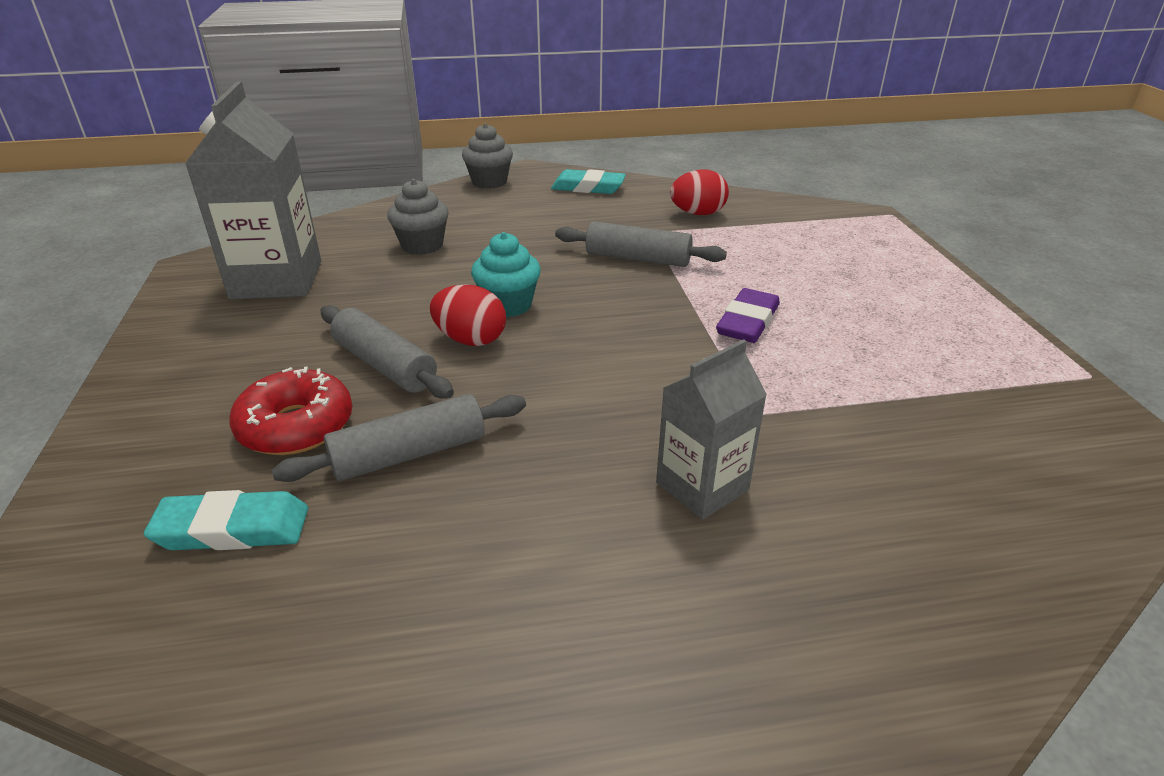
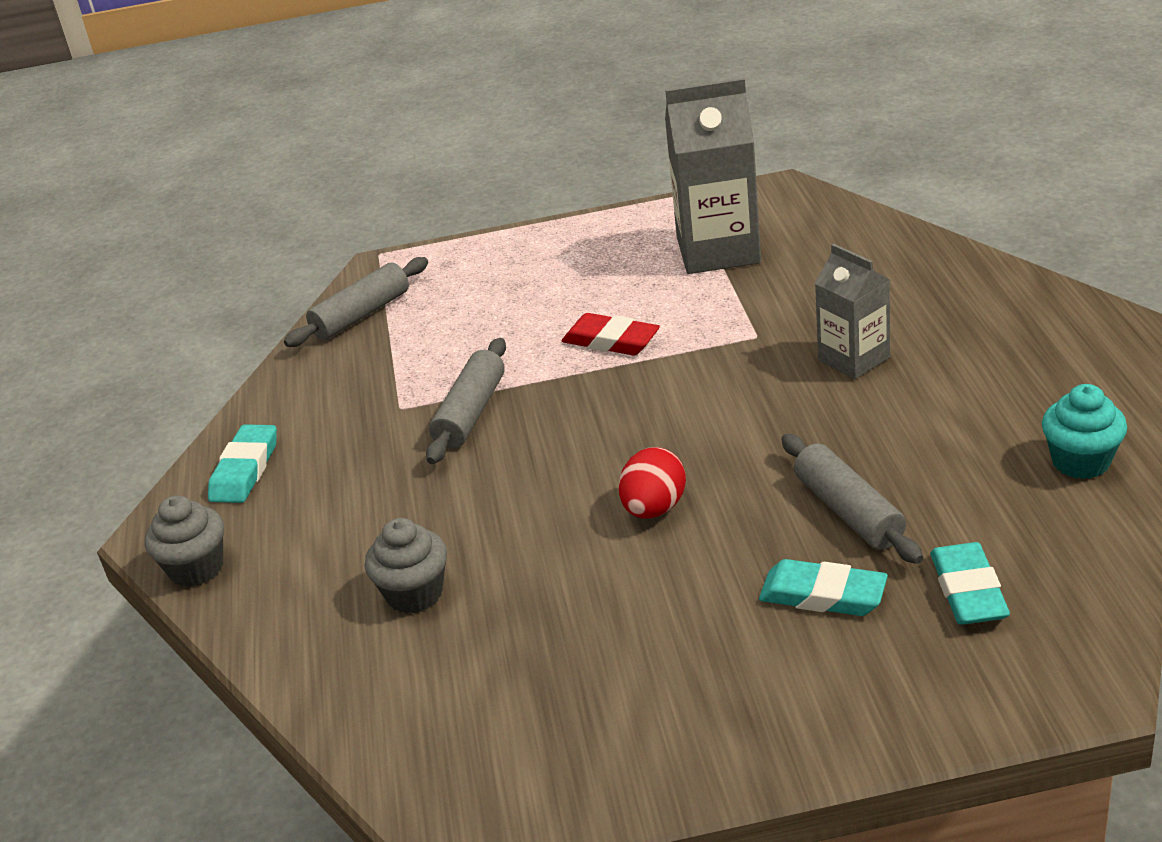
camera: 85 degrees left, 0 degrees up
(277, 280) = (509, 712): grey carton -> grey carton (718, 250)
(296, 426) = (823, 595): red donut -> turquoise eraser
(385, 365) = (709, 560): grey rolling pin -> grey rolling pin (361, 315)
(508, 305) = (579, 493): turquoise cupcake -> turquoise cupcake (1080, 461)
(697, 213) = (353, 377): red egg -> none
(748, 322) = (611, 341): purple eraser -> red eraser

